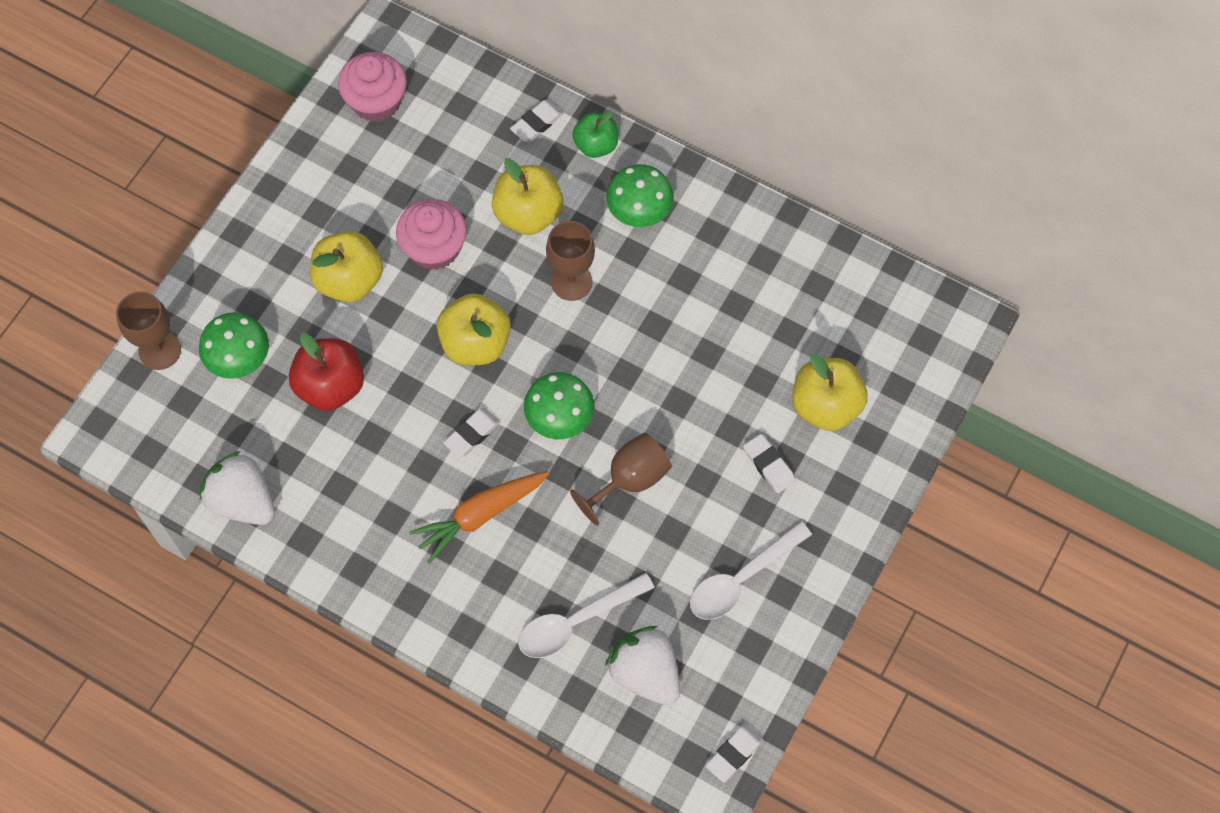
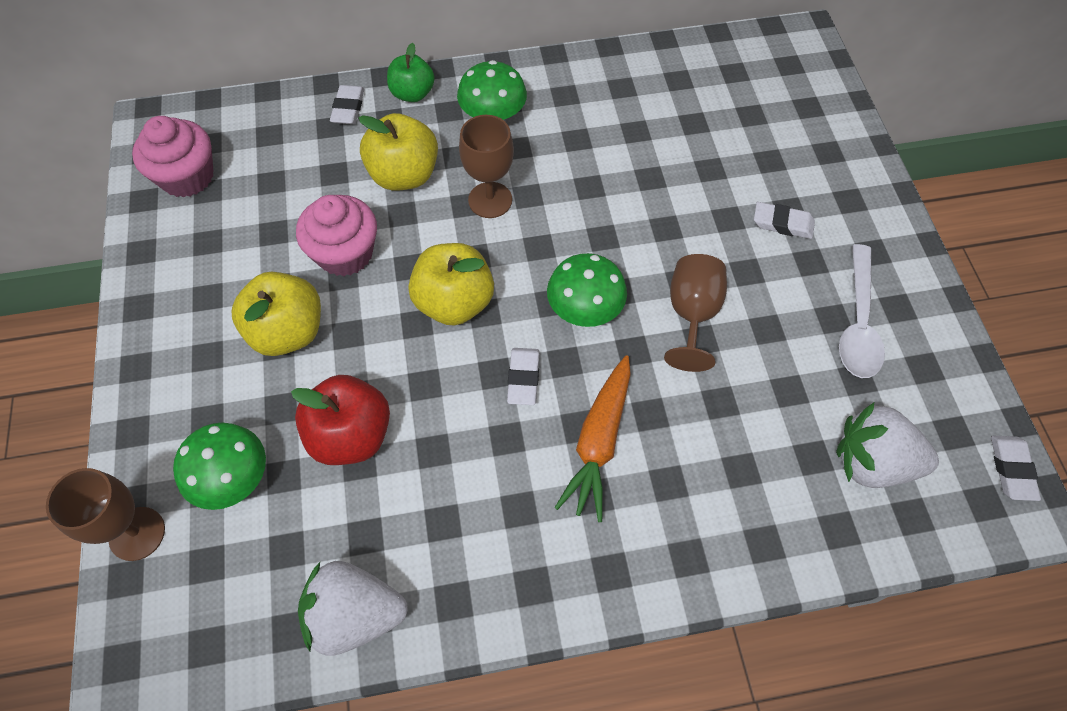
camera: 40 degrees left, 5 degrees down
(576, 622) = (772, 467): white spoon -> none
(825, 406) = (775, 153): yellow apple -> none

